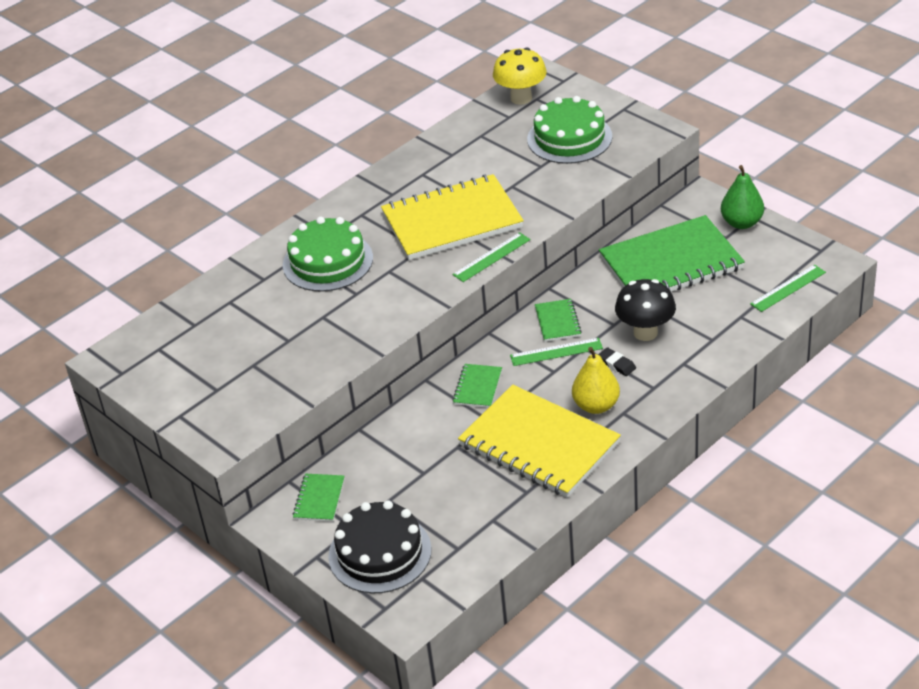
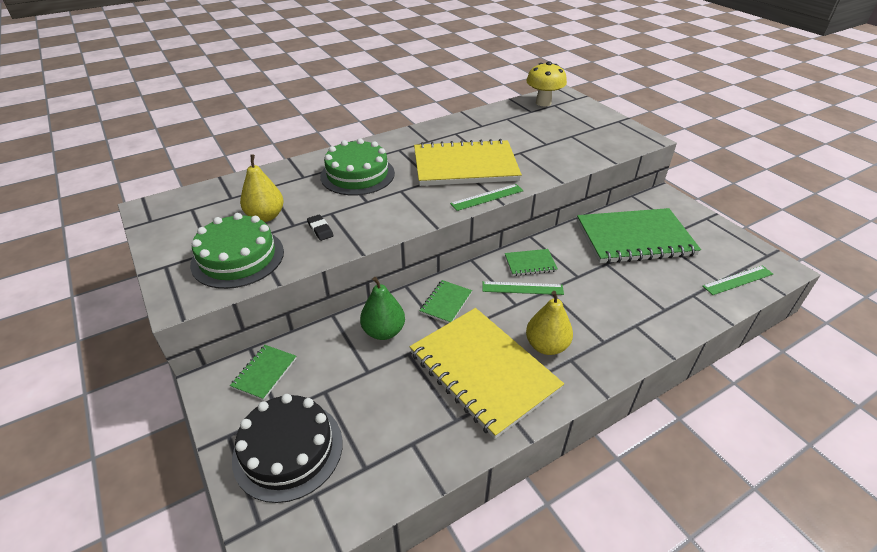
camera: 10 degrees right, 0 degrees up
(251, 338) = (266, 216): none -> yellow pear
(557, 322) = (530, 263): green notebook -> green notebook turned 75 degrees clockwise
(569, 138) = (573, 131): green cake -> green cake (238, 257)
(616, 364) = (573, 311): black eraser -> black eraser (320, 229)
(645, 332) = (604, 289): black mushroom -> none
(741, 223) = (697, 220): green pear -> green pear (384, 331)

